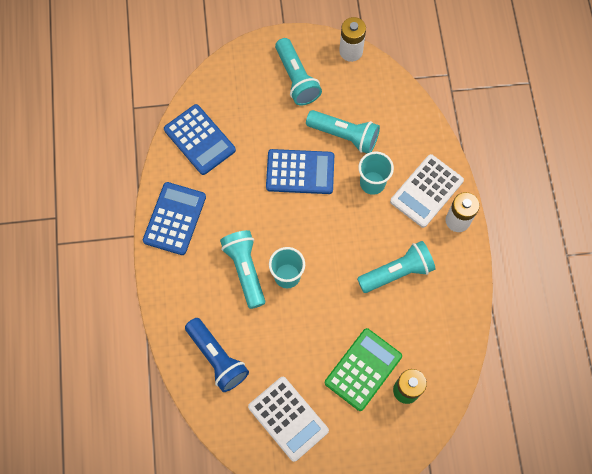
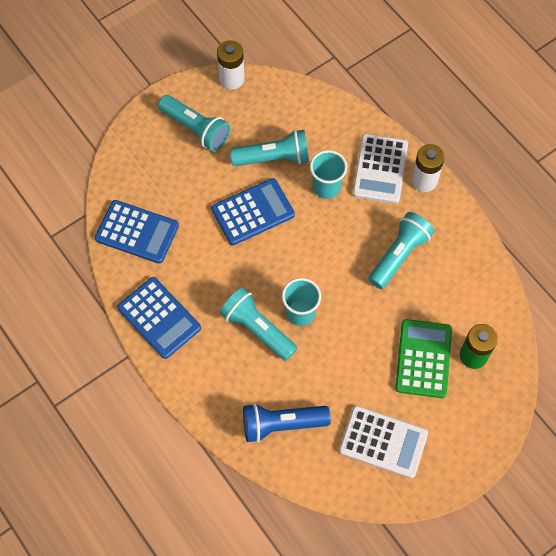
camera: 30 degrees left, 5 degrees down
(175, 218) = (159, 318): blue calculator -> blue calculator turned 150 degrees clockwise
(217, 358) = (282, 424): blue flashlight -> blue flashlight turned 150 degrees clockwise

